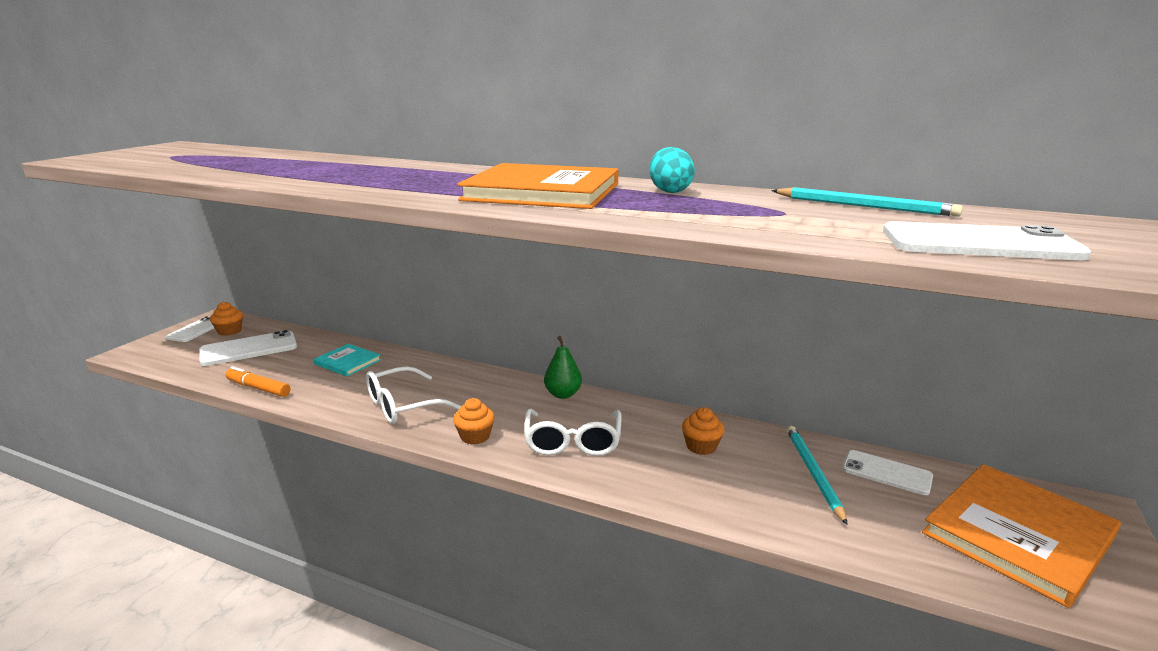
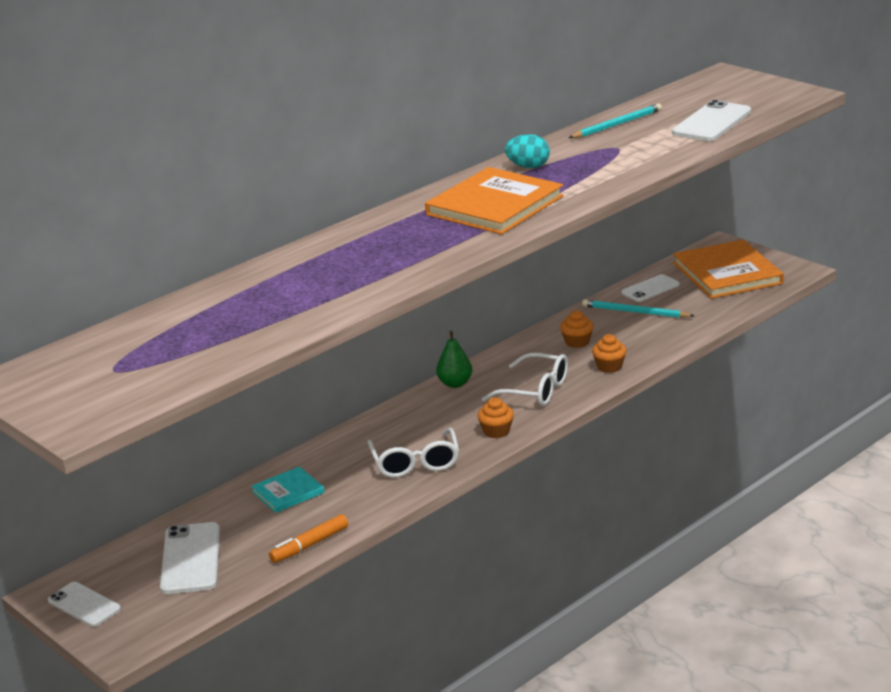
camera: 65 degrees left, 5 degrees up
(229, 331) = (114, 578): orange cupcake -> orange cupcake (609, 366)

